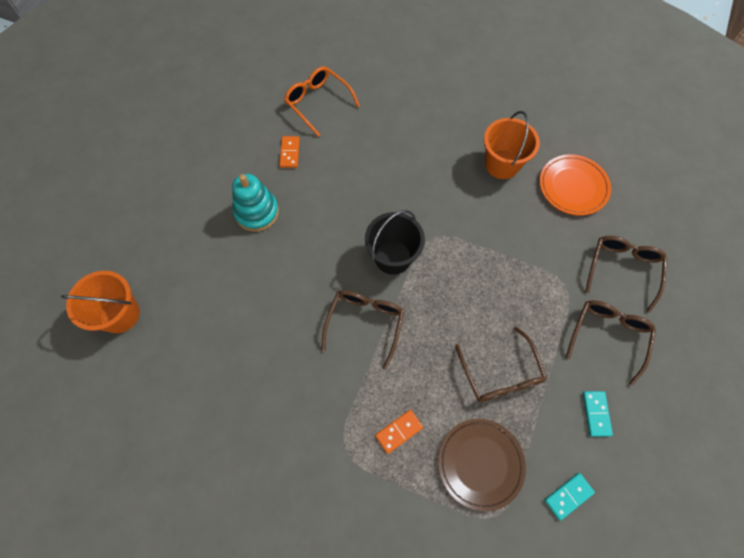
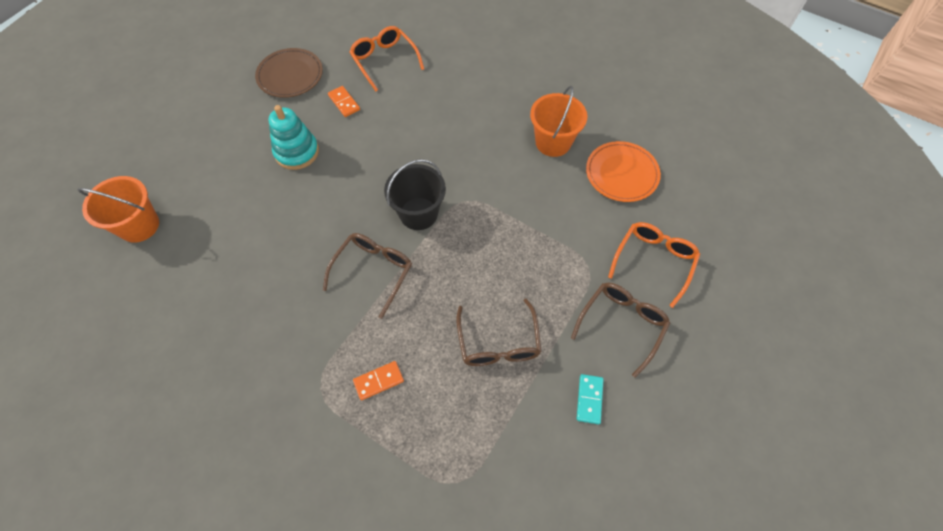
camera: 10 degrees right, 5 degrees down
(289, 153) = (344, 103): orange domino -> orange domino turned 45 degrees counterclockwise
(480, 463) = (454, 427): brown plate -> brown plate (290, 75)
(568, 496) = (538, 477): turquoise domino -> none
(622, 269) = (654, 261): brown glasses -> orange glasses

